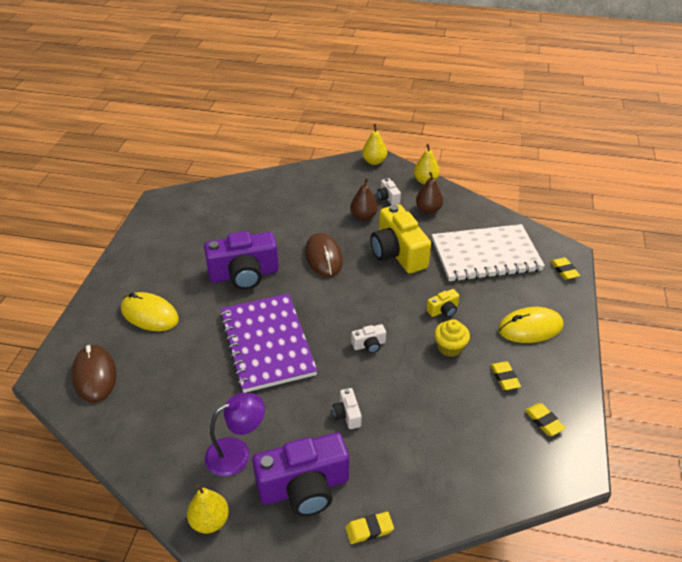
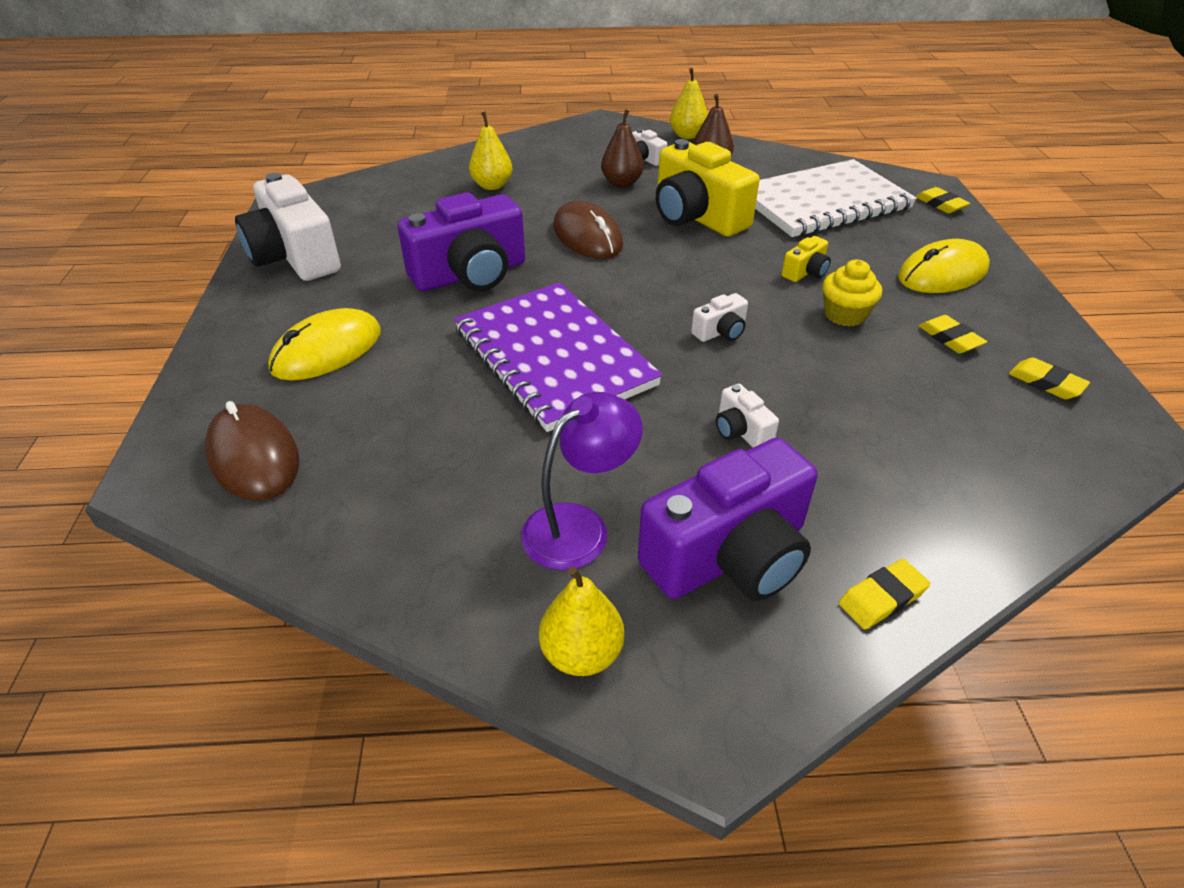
camera: 15 degrees left, 0 degrees up
(149, 314) = (327, 350): yellow mouse -> yellow mouse turned 60 degrees counterclockwise
(152, 243) = (295, 256): none -> white camera
(374, 161) = (602, 124): yellow pear -> yellow pear (492, 186)

